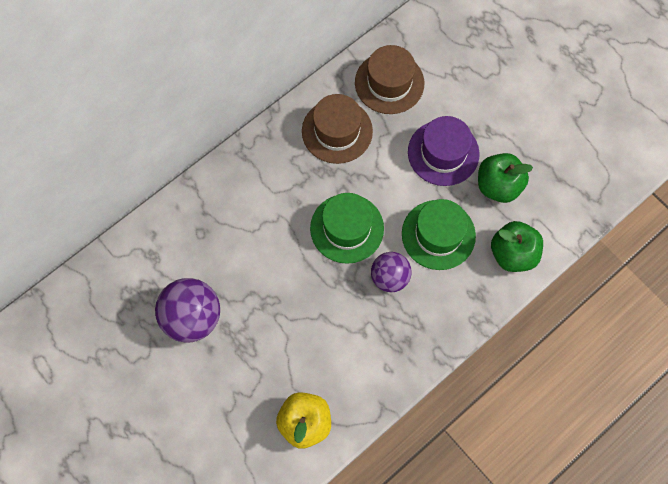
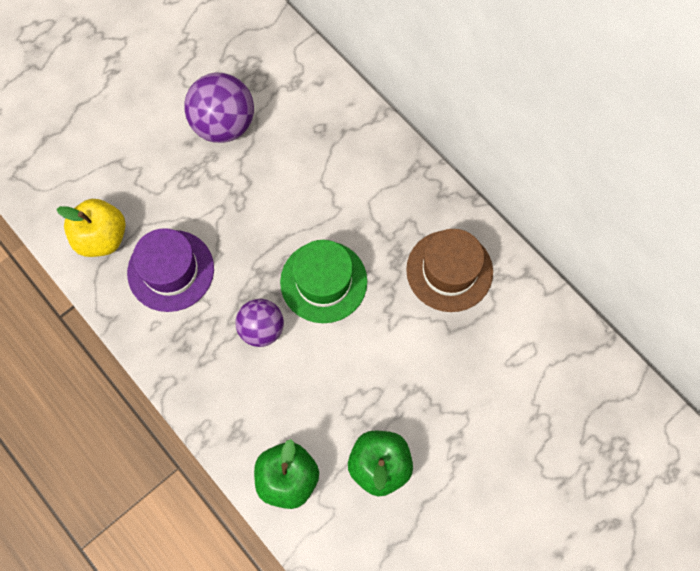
camera: 90 degrees right, 0 degrees up
(389, 83) = (519, 333): brown hat -> none
(438, 235) = (314, 387): green hat -> none
(443, 153) = (424, 397): purple hat -> purple hat (170, 270)

